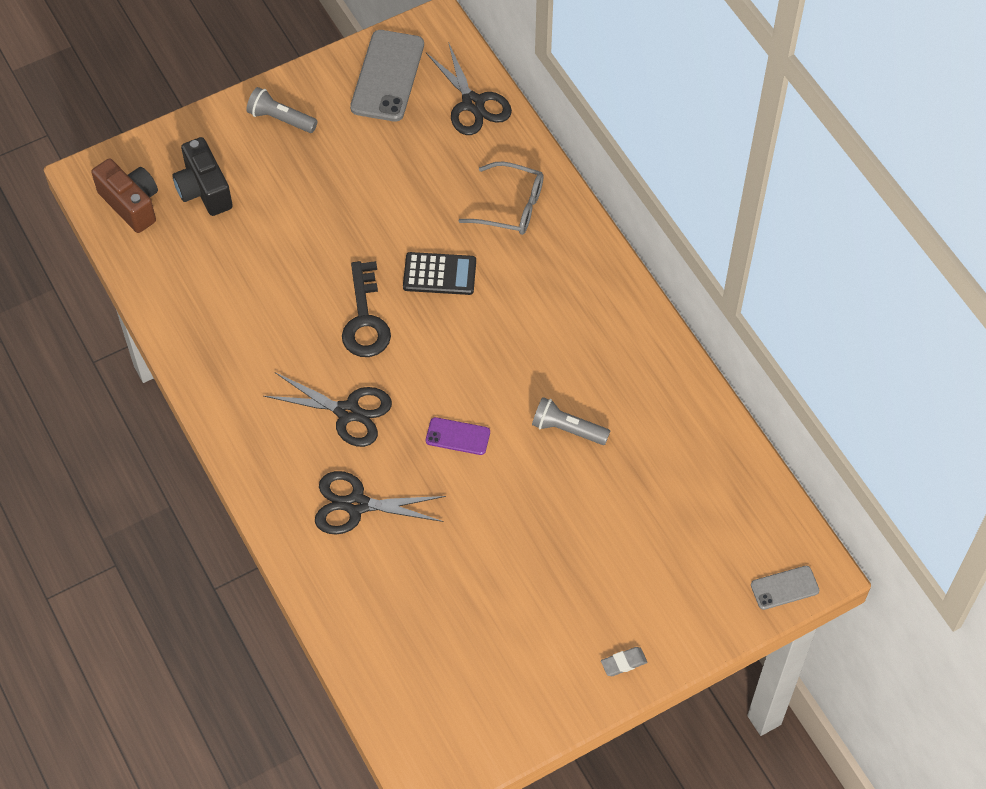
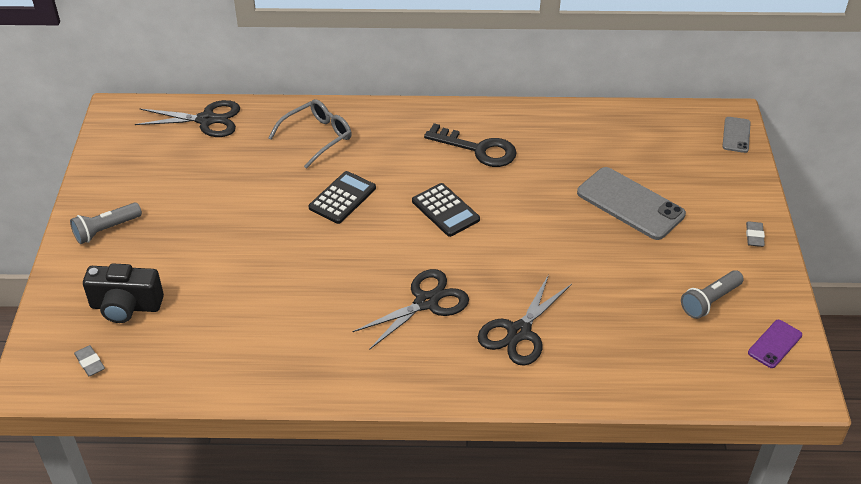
camera: 60 degrees left, 15 degrees down
(131, 204) = (90, 363): brown camera -> grey eraser
(365, 319) = (346, 256): black key -> black key (478, 149)
(387, 76) = (133, 153): grey phone -> grey phone (630, 204)
(458, 436) = (498, 246): purple phone -> purple phone (775, 344)
(479, 368) = (445, 210): none -> black calculator
(567, 429) = (535, 186): grey flashlight -> grey flashlight (710, 301)

